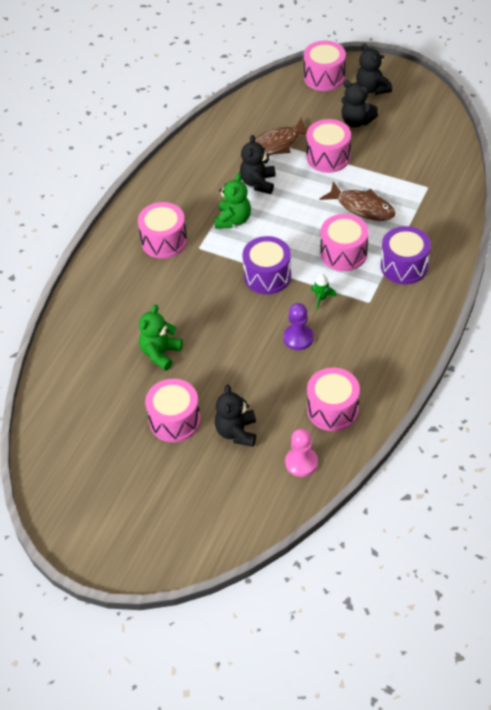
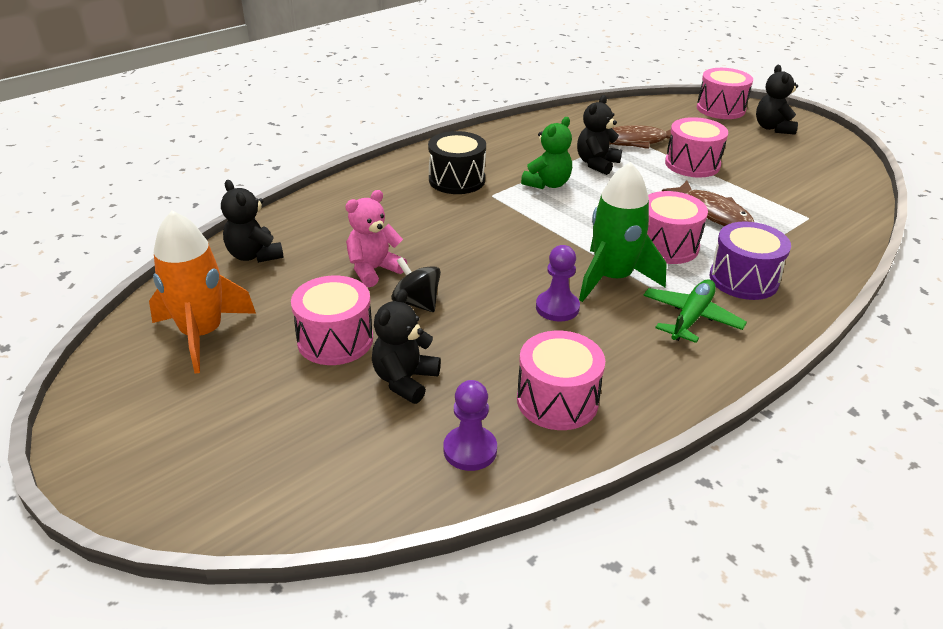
camera: 20 degrees right, 15 degrees down
(87, 451) = (202, 334): none -> orange rocket
(160, 353) = (373, 270): green teddy bear -> pink teddy bear
(164, 241) = (457, 180): pink drum -> black drum
(207, 370) = (416, 303): none -> black spinning top
(267, 276) = (556, 239): purple drum -> none
(301, 462) = (470, 450): pink pawn -> purple pawn
(321, 298) = (612, 278): green rocket -> green rocket, size x2.46
(356, 121) = (741, 146): black teddy bear -> black teddy bear (254, 255)
(384, 313) = (691, 318): none -> green plane

